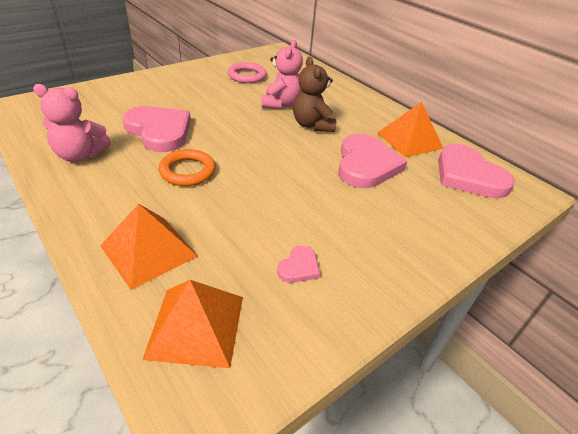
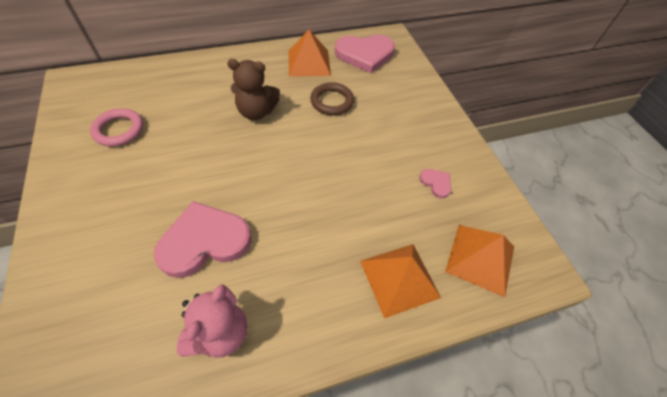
camera: 70 degrees left, 15 degrees up
(187, 171) = (294, 228): orange ring -> none
(281, 104) = (203, 121): pink teddy bear -> none
(366, 165) = (332, 101): pink heart -> brown ring

